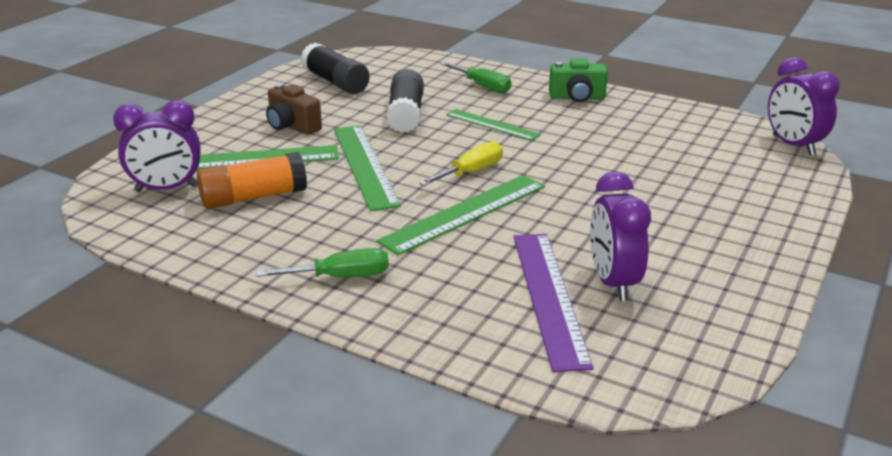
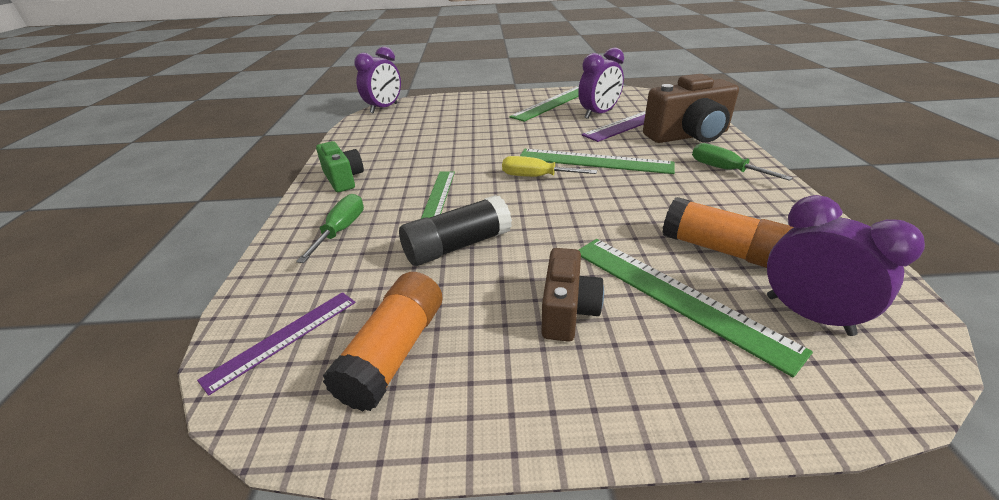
camera: 120 degrees left, 5 degrees up
(335, 82) = (394, 353): black glue stick -> orange glue stick
(364, 165) = (588, 222): green ruler -> green ruler (553, 103)
(387, 63) = (283, 338): none -> purple ruler
(449, 310) = (688, 136): none -> brown camera

